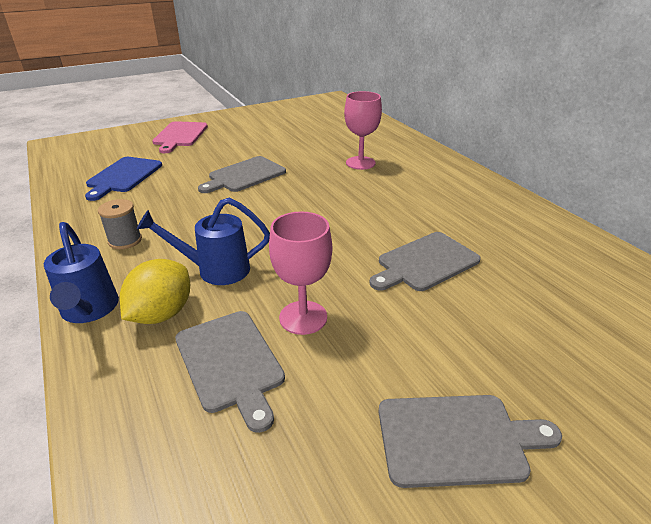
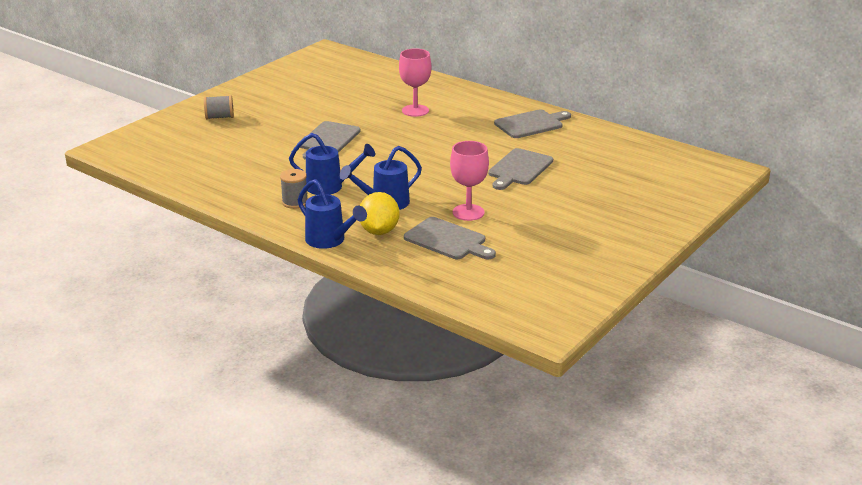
camera: 25 degrees left, 5 degrees down
(123, 176) = (221, 162): blue cutting board -> none
(180, 135) = (219, 117): pink cutting board -> grey spool
(183, 230) = (329, 187): none -> blue watering can
(457, 439) = (587, 237): grey cutting board -> grey cutting board (531, 124)

